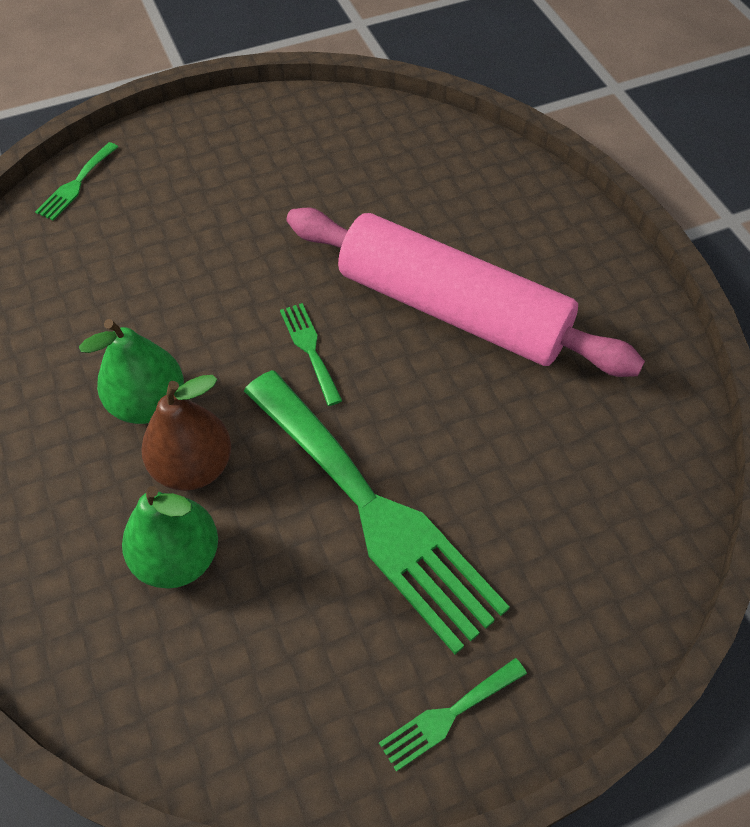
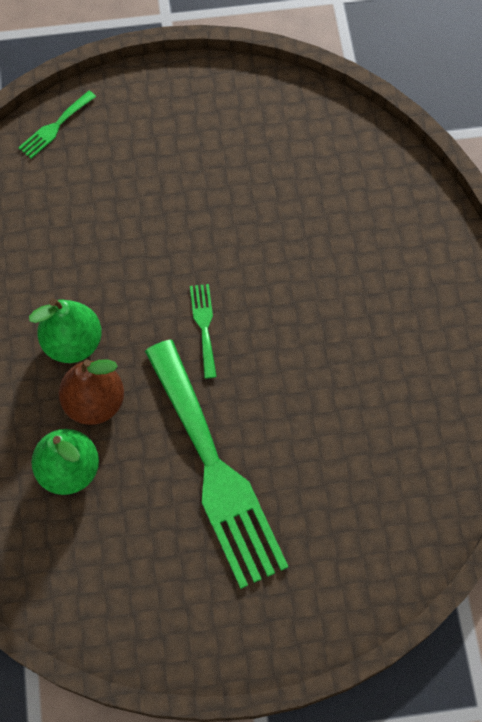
camera: 15 degrees right, 10 degrees up
(448, 715) = (223, 628): green fork -> none
(452, 310) = (325, 318): pink rolling pin -> none

